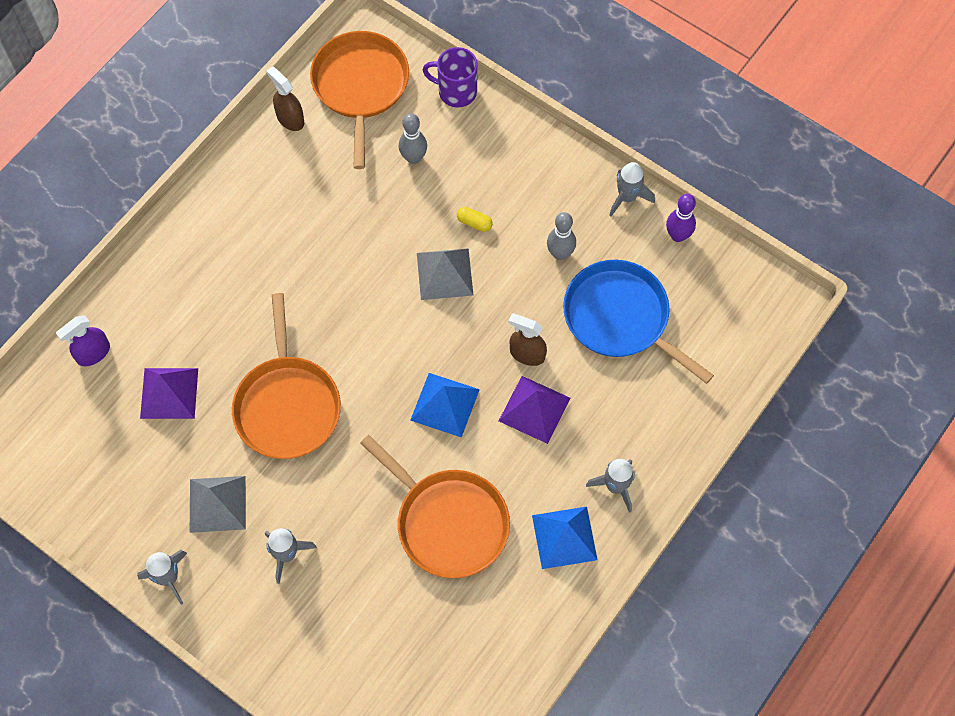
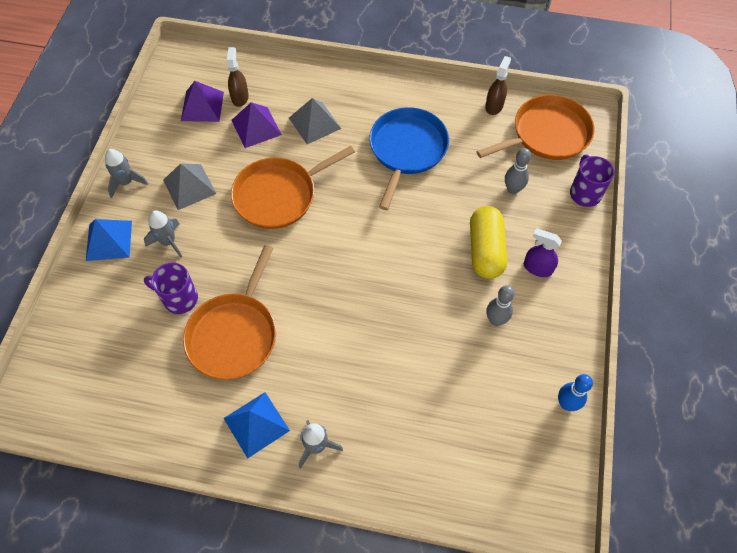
camera: 65 degrees right, 5 degrees down
(93, 353) = (264, 77): purple spray bottle -> purple spray bottle (537, 268)
(372, 567) = (179, 298): none -> purple mug
(445, 274) = (432, 248): grey pyramid -> grey pyramid (314, 123)
(445, 404) = (327, 292): blue pyramid -> blue pyramid (109, 240)
(474, 223) = (485, 250): yellow capsule -> yellow capsule, size x2.44
(527, 354) = (397, 332): brown spray bottle -> brown spray bottle (240, 97)
(534, 409) = (354, 356): purple pyramid -> purple pyramid (202, 106)
(621, 318) = (466, 389): blue pan -> blue pan (407, 150)
(627, 197) = (575, 349): grey rocket -> none
(678, 235) = (566, 403): purple bowling pin -> blue bowling pin

